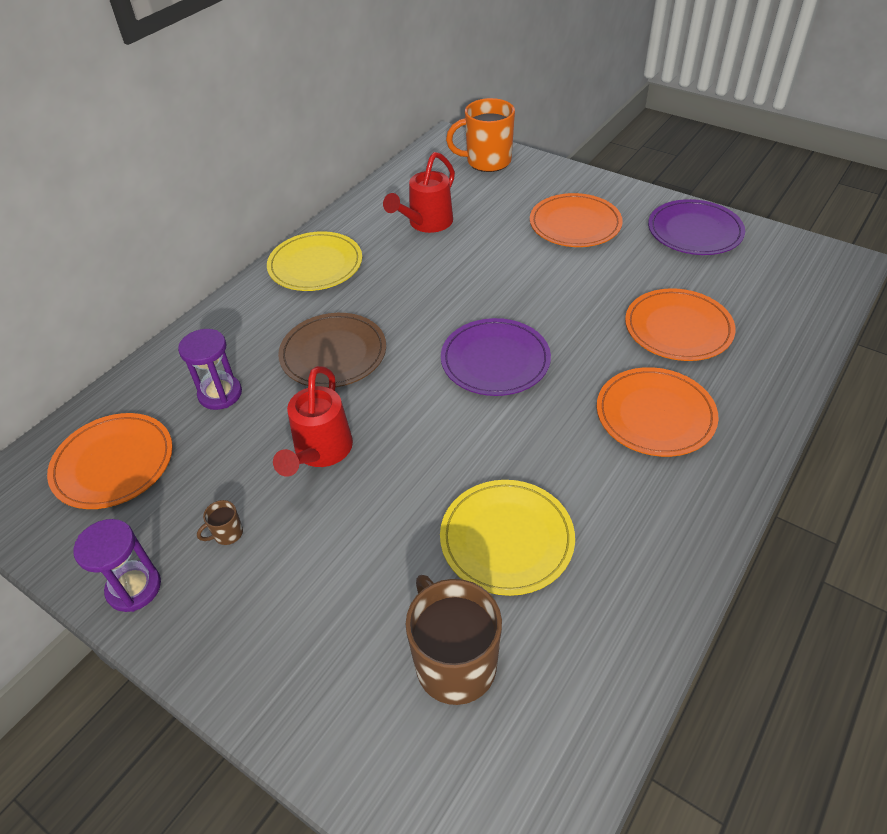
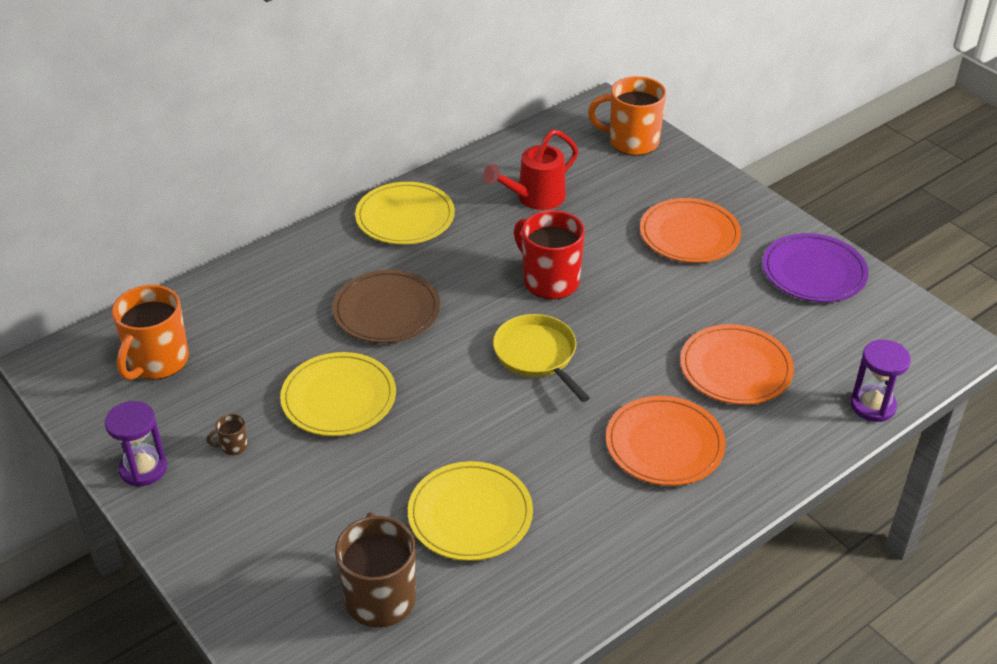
camera: 15 degrees right, 5 degrees down
(113, 463) = (157, 362): orange plate -> orange mug
(220, 394) = (269, 323): purple hourglass -> purple hourglass (872, 406)
(320, 452) = (339, 398): red watering can -> yellow plate
(474, 291) = (549, 281): none -> red mug
(495, 360) = (537, 355): purple plate -> yellow pan

